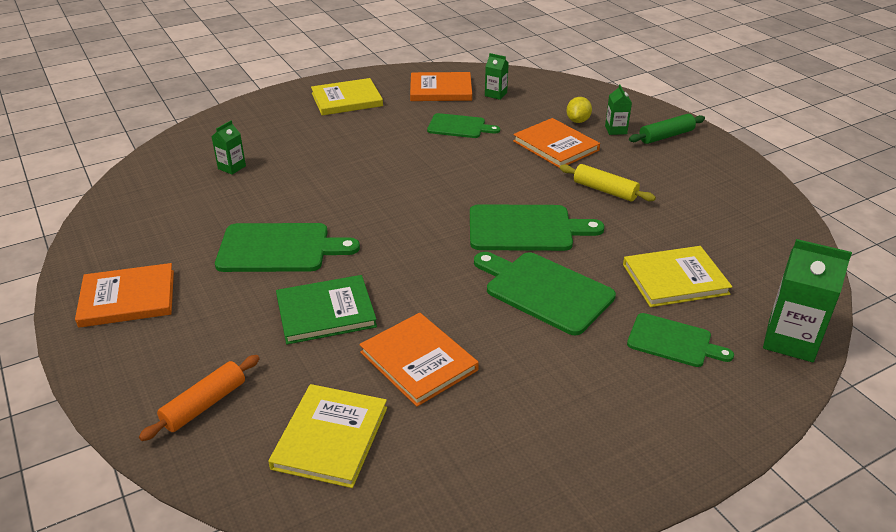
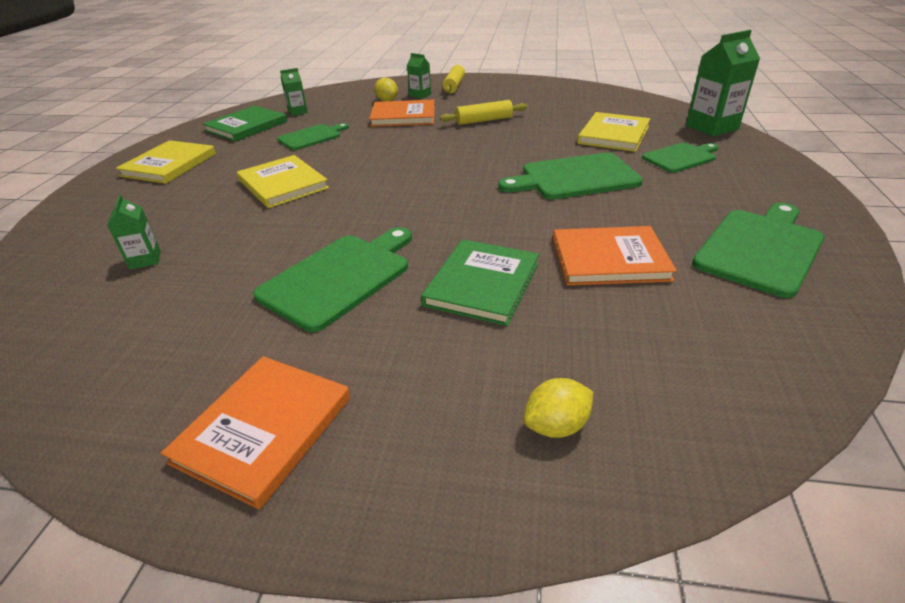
camera: 50 degrees left, 0 degrees up
(204, 405) = (556, 426): orange rolling pin -> yellow lemon
(330, 437) = (684, 347): yellow book -> yellow book (283, 184)
(441, 90) = (246, 126): orange book -> green book
(525, 228) = (488, 159): green cutting board -> green cutting board (760, 248)
(666, 136) = (454, 86): green rolling pin -> yellow rolling pin

